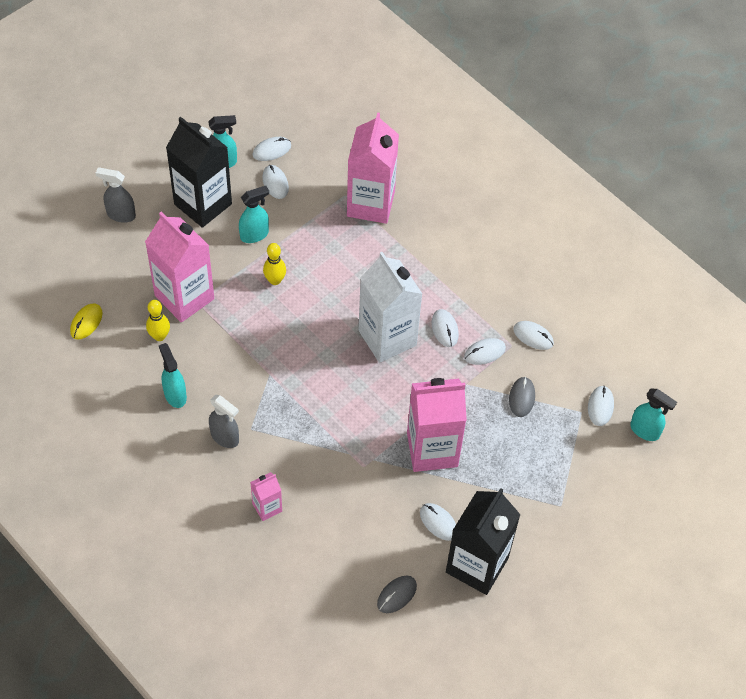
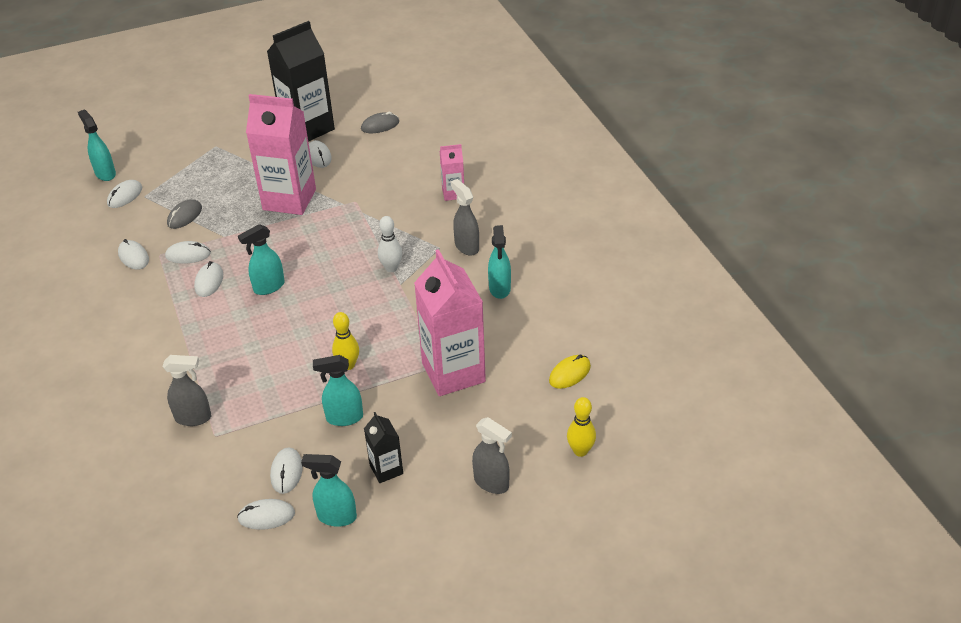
camera: 155 degrees left, 15 degrees down
(159, 336) = (495, 342): yellow bowling pin -> yellow bowling pin (580, 451)
(203, 204) = (386, 469): black carton -> black carton, size x0.48
(286, 391) = (391, 268): none -> white bowling pin
(370, 204) = (193, 418): pink carton -> grey spray bottle
(387, 338) = (268, 287): white carton -> turquoise spray bottle

